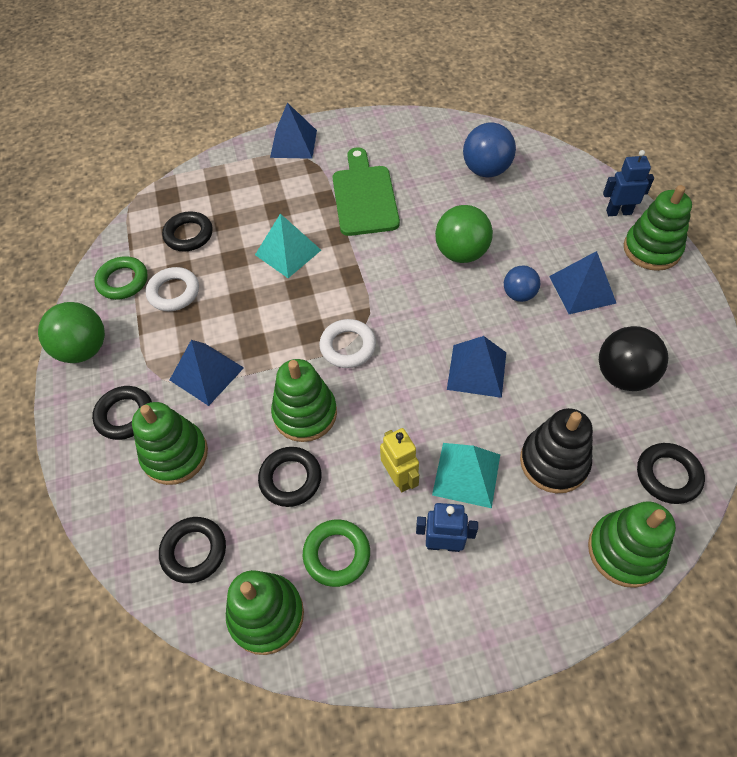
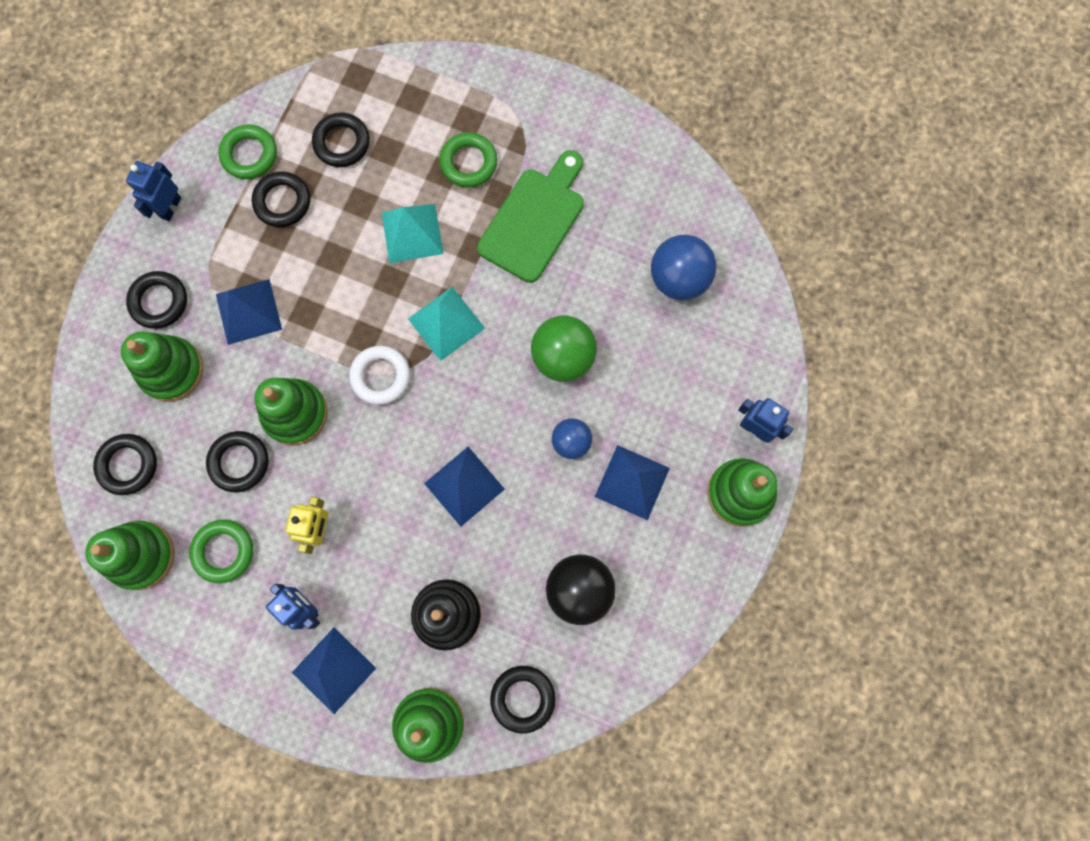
camera: 35 degrees right, 20 degrees up
(84, 349) = (170, 207): green ball -> blue robot
(174, 292) = (282, 202): white ring -> black ring
(290, 194) = (468, 163): none -> green ring
(293, 143) = (525, 97): blue pyramid -> blue pyramid (334, 670)
(466, 474) = (371, 568): turquoise pyramid -> turquoise pyramid (446, 323)

